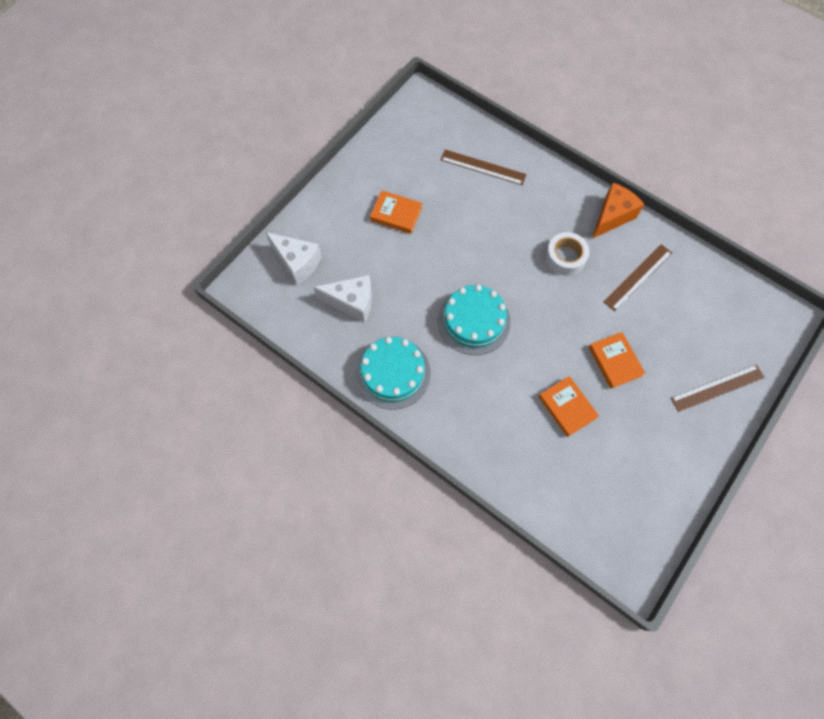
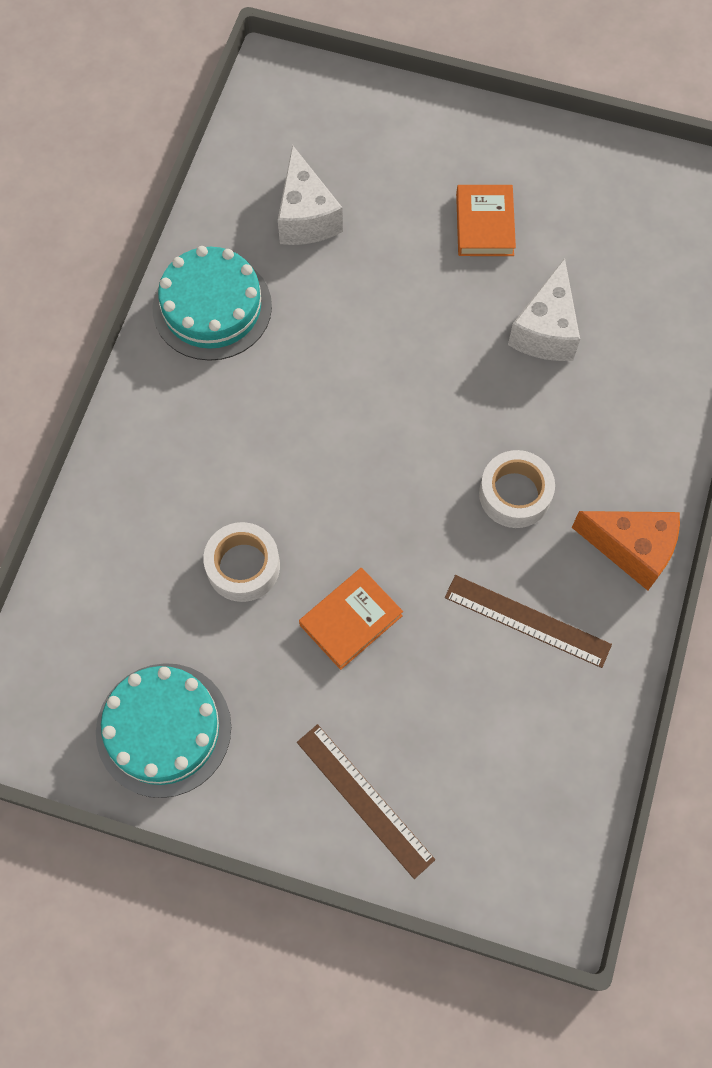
camera: 70 degrees right, 0 degrees up
(297, 263) = (342, 125): white cheese -> white cheese (545, 330)
(473, 321) = (341, 390): turquoise cake -> turquoise cake (163, 729)
(483, 167) = (634, 320): brown ruler -> none
(567, 407) = (243, 566): orange book -> white tape

